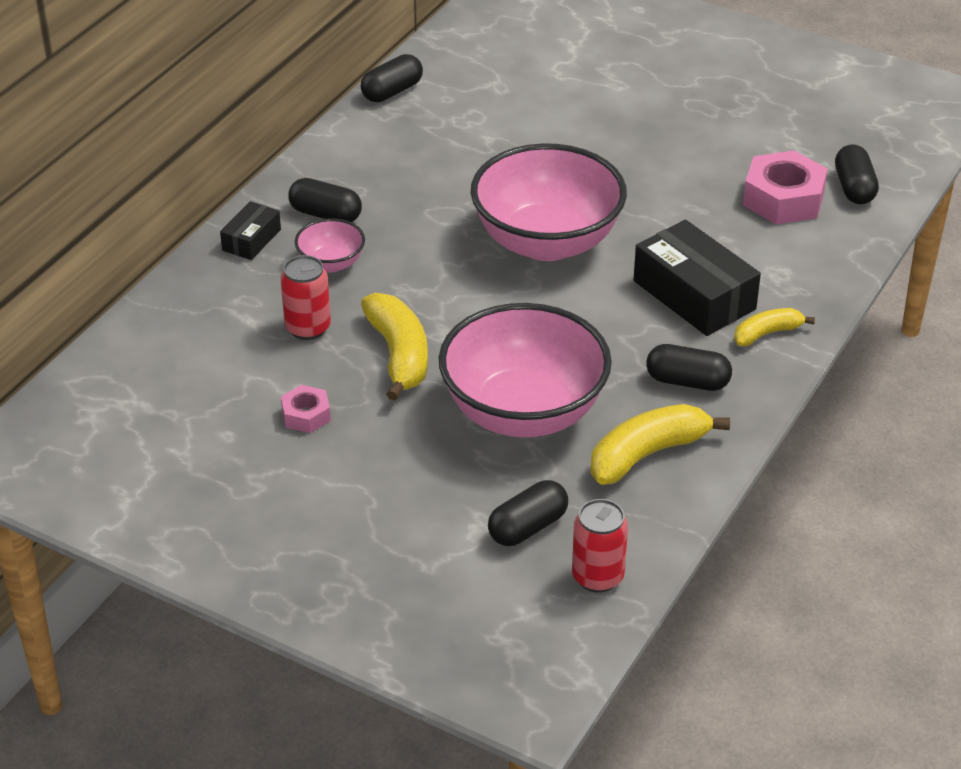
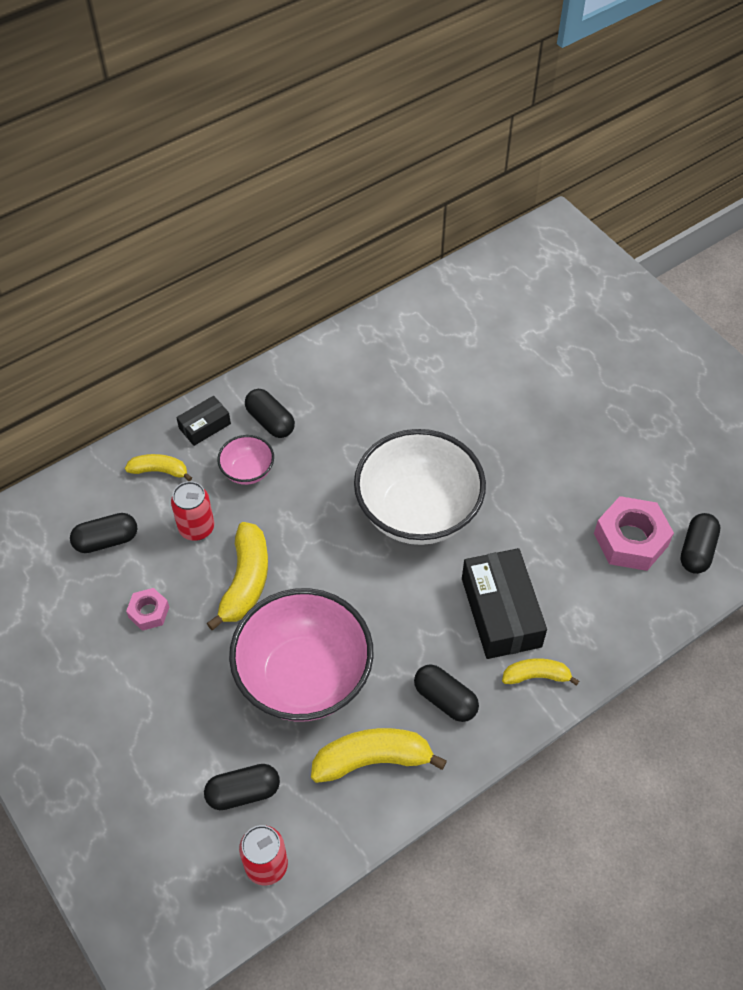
camera: 25 degrees right, 15 degrees up
(227, 293) = (159, 471): none -> yellow banana
(392, 91) = (386, 316): black capsule -> black capsule (106, 540)
(547, 242) = (418, 512): pink bowl -> white bowl

